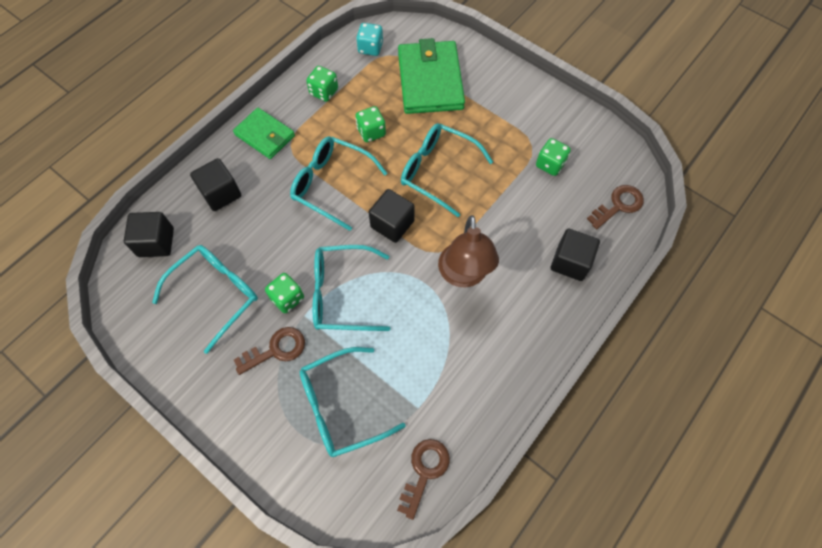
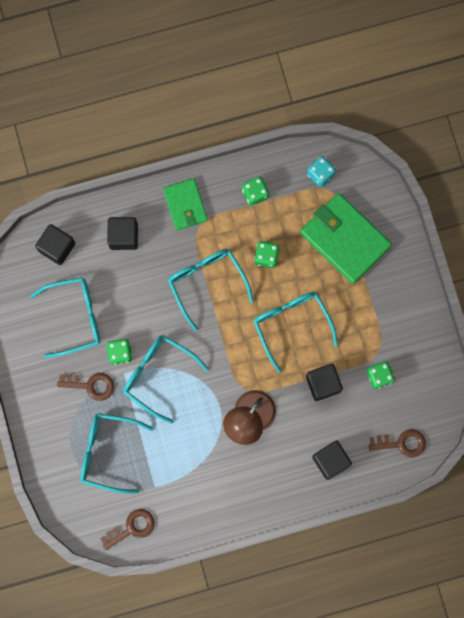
camera: 35 degrees right, 15 degrees up
(392, 224) = (228, 345): black cube -> black cube (323, 383)
(430, 81) = (345, 239): green wallet -> green wallet turned 75 degrees counterclockwise

